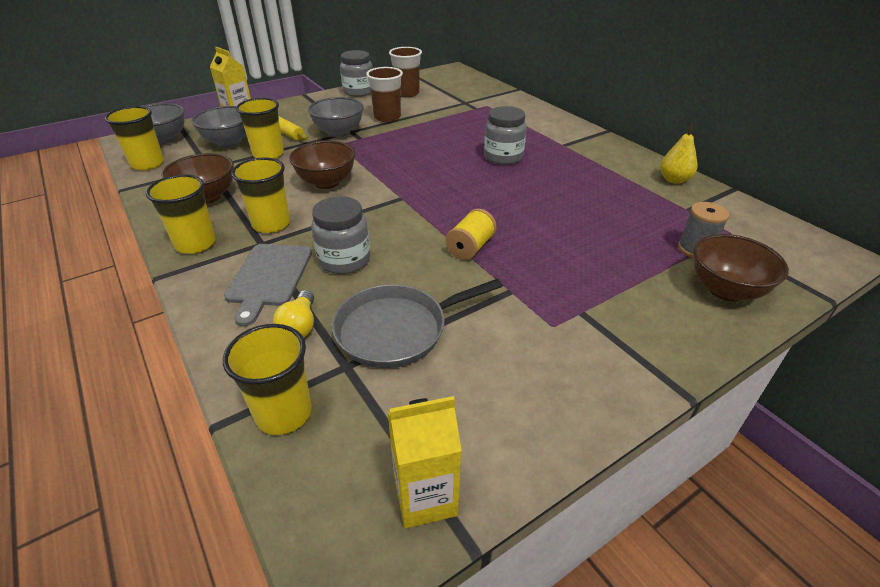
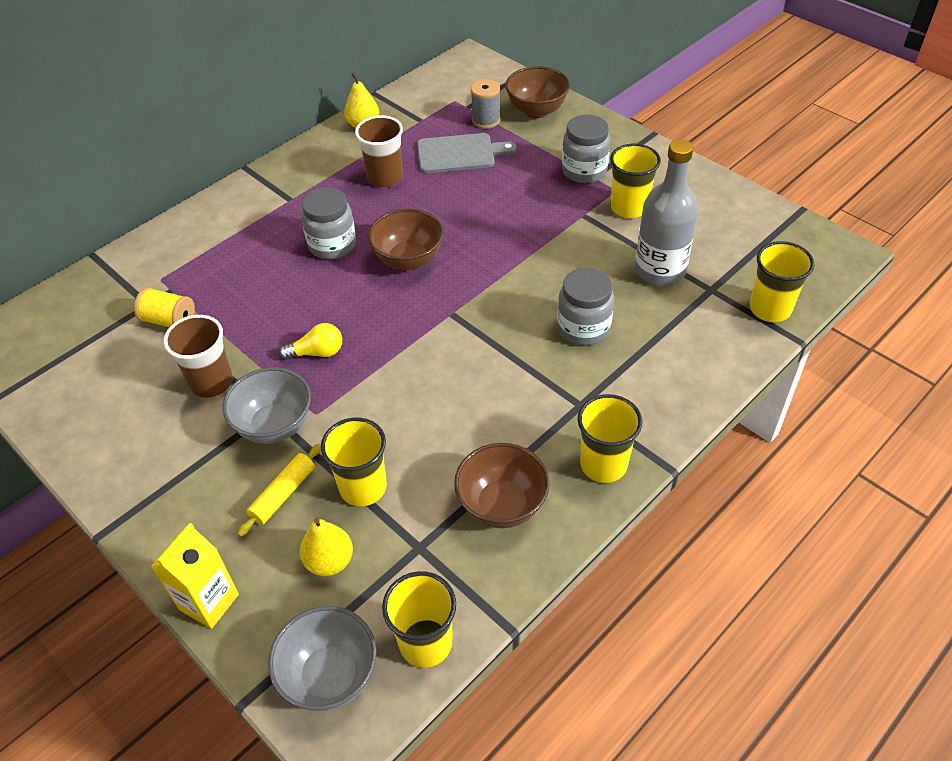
camera: 100 degrees left, 10 degrees up
(228, 142) = (329, 561): grey bowl -> yellow pear
(269, 277) = (632, 375): grey cutting board -> grey cutting board (459, 153)
(271, 224) = (541, 410): yellow cup -> yellow cup (629, 208)
(299, 326) = (684, 330): yellow light bulb -> yellow light bulb (317, 352)
(326, 182) = (432, 391): brown bowl -> brown bowl (408, 259)
(358, 92) = (92, 451): grey jar -> grey jar (584, 170)
(397, 329) = (659, 270): grey pan -> grey bottle
(407, 93) = (103, 381): brown cup -> brown cup (385, 178)
(425, 497) = (787, 229): yellow carton -> none
(470, 247) = (530, 246): yellow spool -> yellow spool (169, 320)

